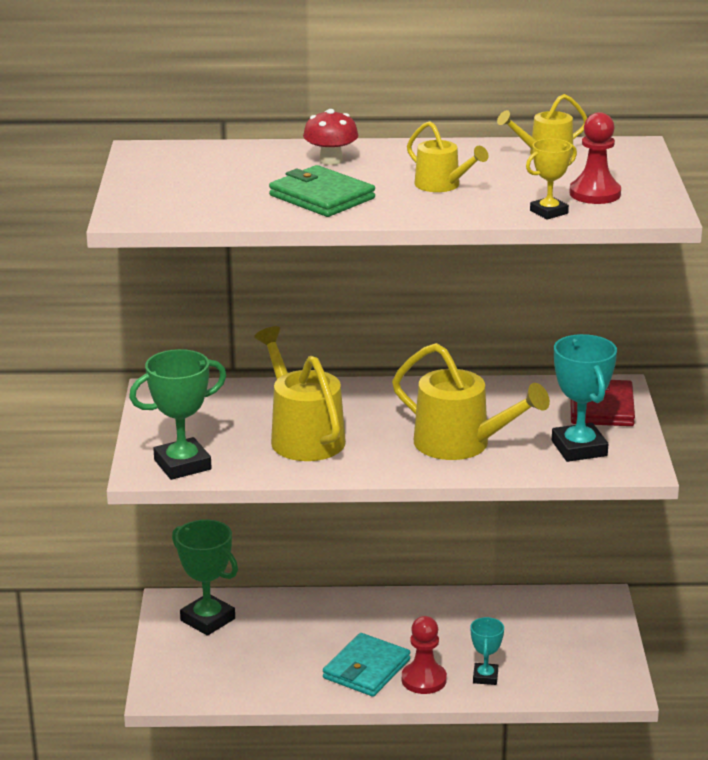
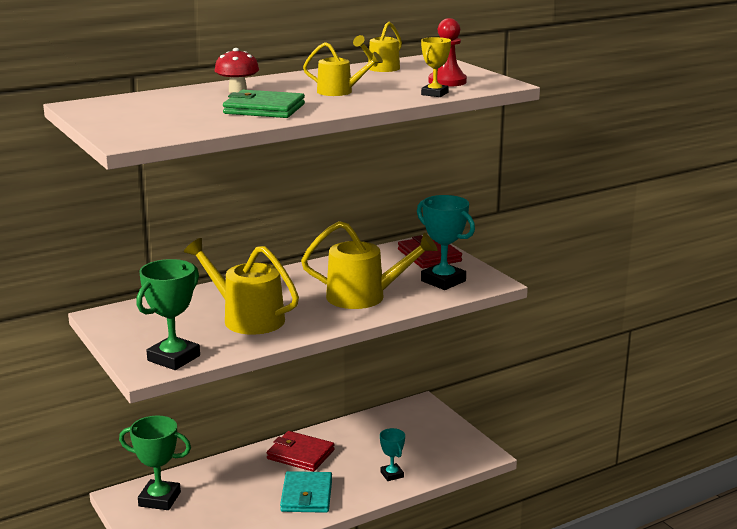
camera: 30 degrees left, 5 degrees down
(400, 617) = (300, 454): none -> red wallet
(424, 680) = (352, 490): red pawn -> none

